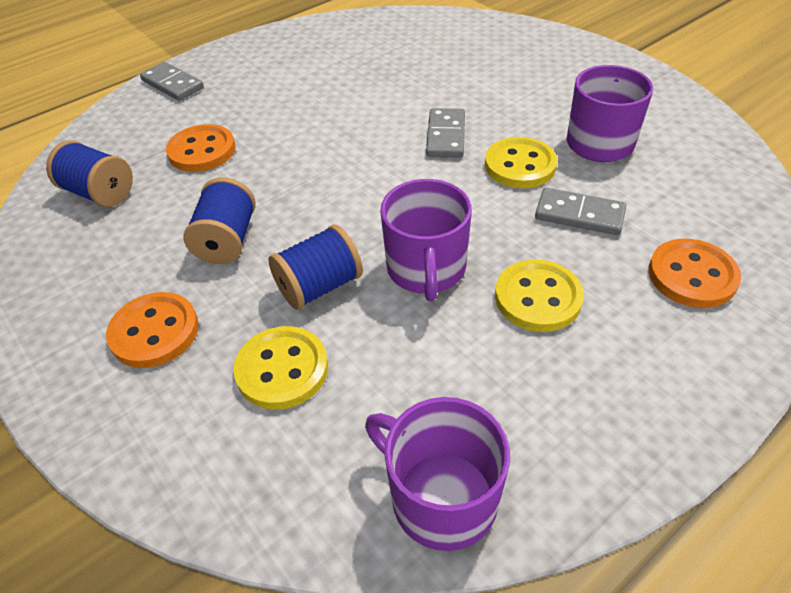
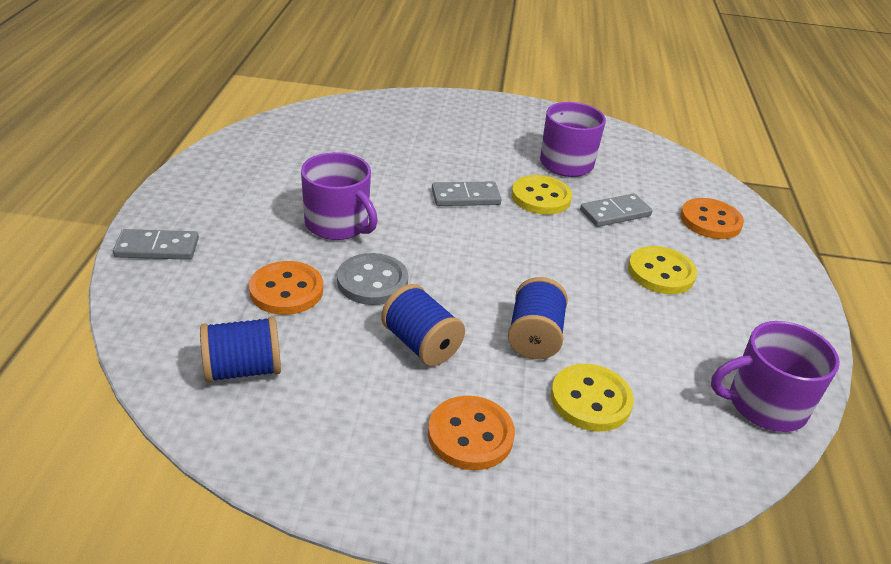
camera: 50 degrees left, 10 degrees down
(266, 173) = (372, 281): none -> grey button
(426, 269) = (581, 289): purple mug -> purple mug (338, 224)
(445, 136) = (465, 197): grey domino -> grey domino turned 60 degrees counterclockwise

